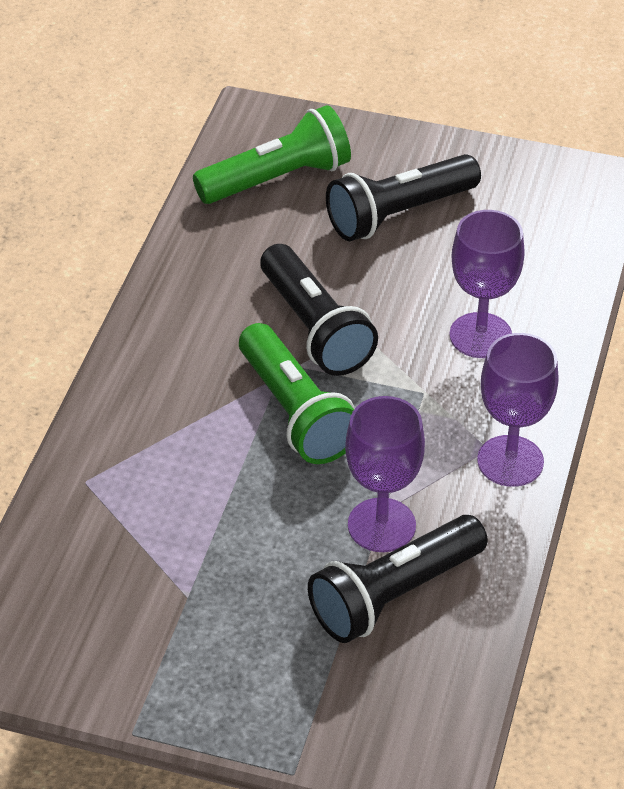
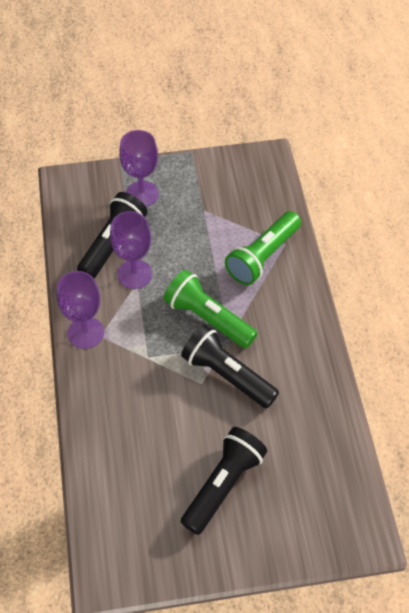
camera: 155 degrees right, 10 degrees up
(277, 179) = (315, 483): green flashlight -> green flashlight (263, 257)
(480, 335) = (133, 408): purple goblet -> purple goblet (142, 194)

